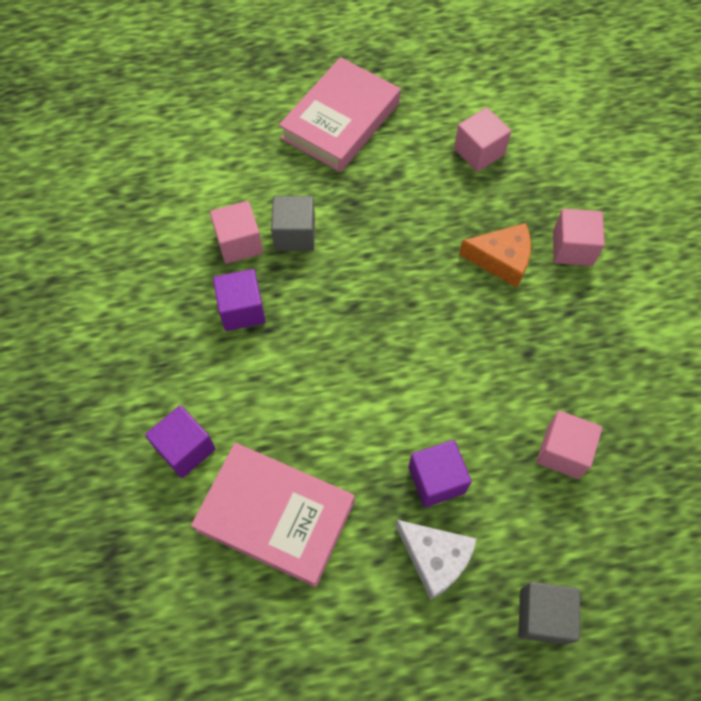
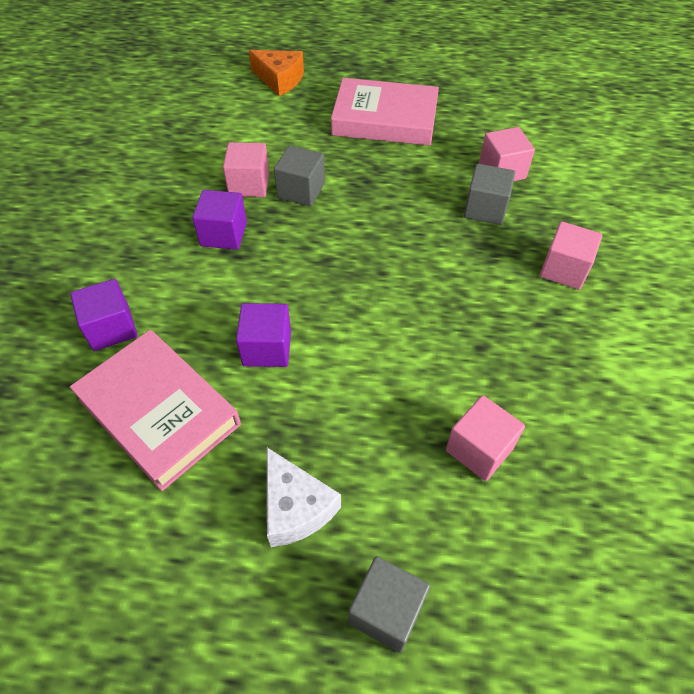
camera: 20 degrees right, 10 degrees down
(341, 121) = (385, 119): pink book -> pink book turned 45 degrees clockwise
(436, 480) = (333, 432): purple cube -> purple cube (267, 348)
(479, 202) = (485, 209): none -> grey cube
(501, 260) = (486, 260): orange cheese -> orange cheese (280, 79)

